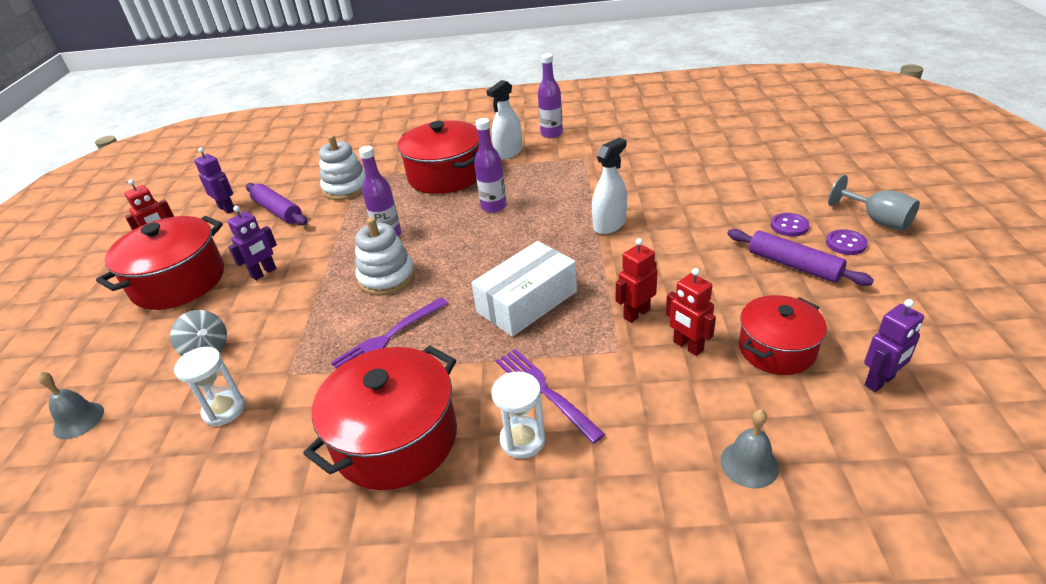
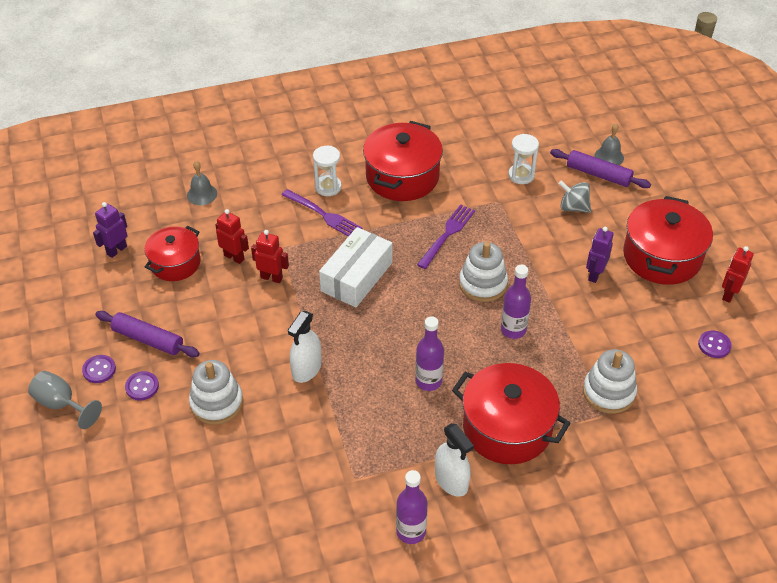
camera: 160 degrees right, 10 degrees up
(227, 209) = (714, 345): purple robot -> purple button
(278, 211) = (654, 348): purple rolling pin -> purple rolling pin (598, 174)
(508, 153) = (451, 481): white spray bottle -> white spray bottle turned 120 degrees clockwise
(636, 313) = (271, 278): red robot -> red robot turned 105 degrees counterclockwise
(705, 208) = (216, 403): none -> white stacking toy

